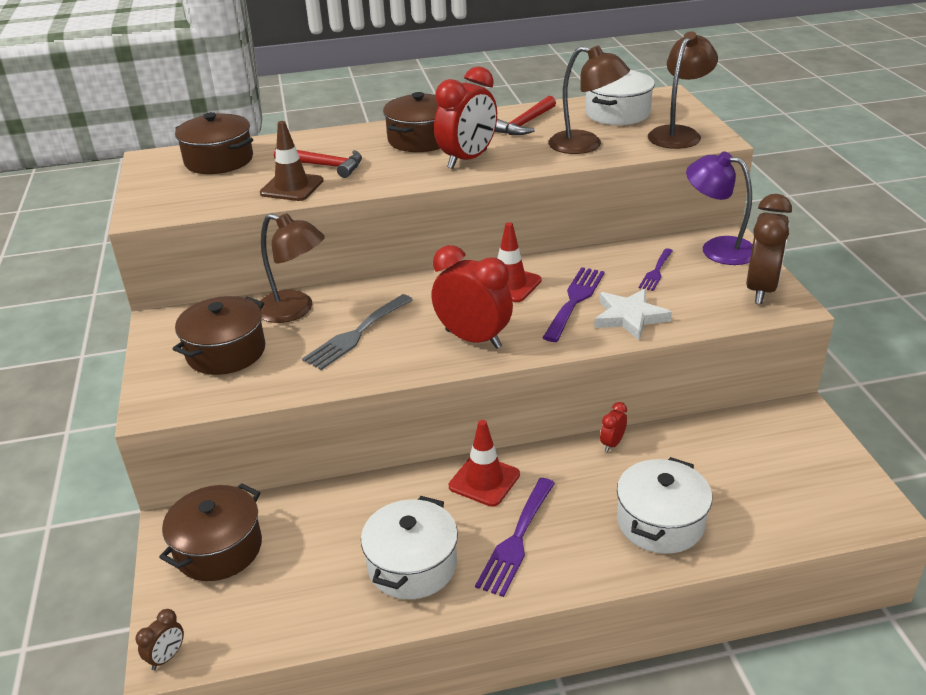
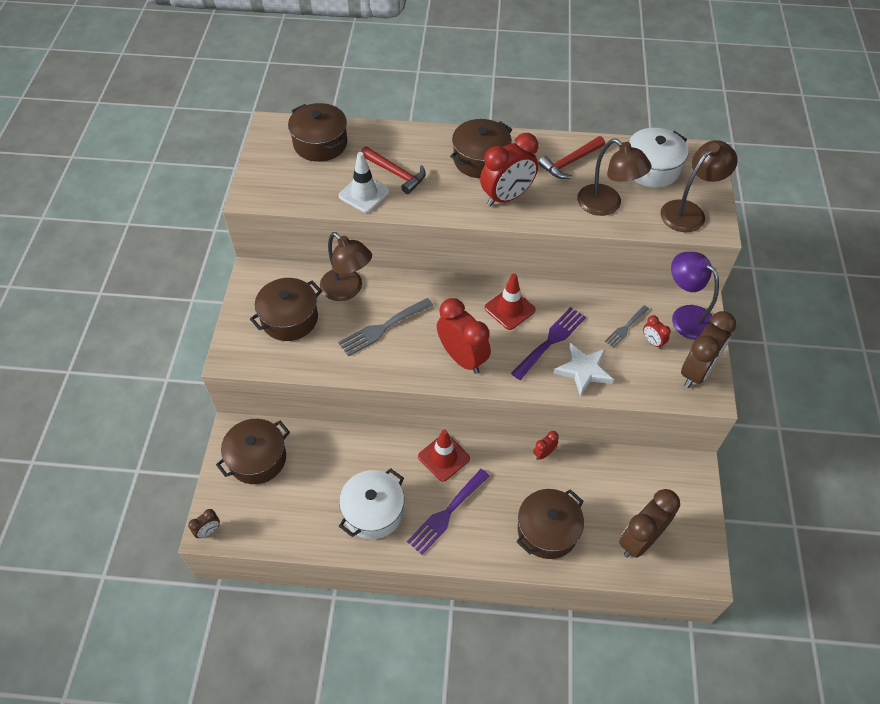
camera: 15 degrees right, 20 degrees up
(292, 187) = (364, 194): brown traffic cone -> white traffic cone
(656, 272) = (625, 328): purple fork -> grey fork
(660, 522) = (547, 530): white pot -> brown pot
(694, 276) = (652, 342): none -> red clock
(782, 500) = (640, 540): none -> brown clock

